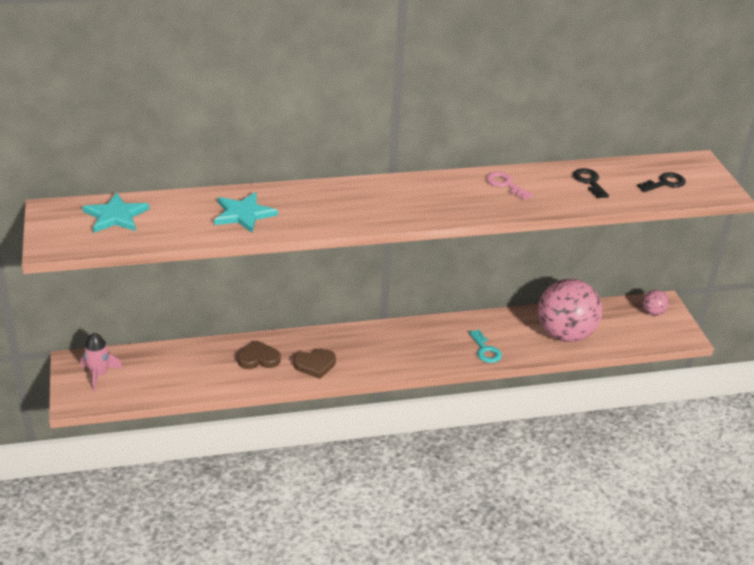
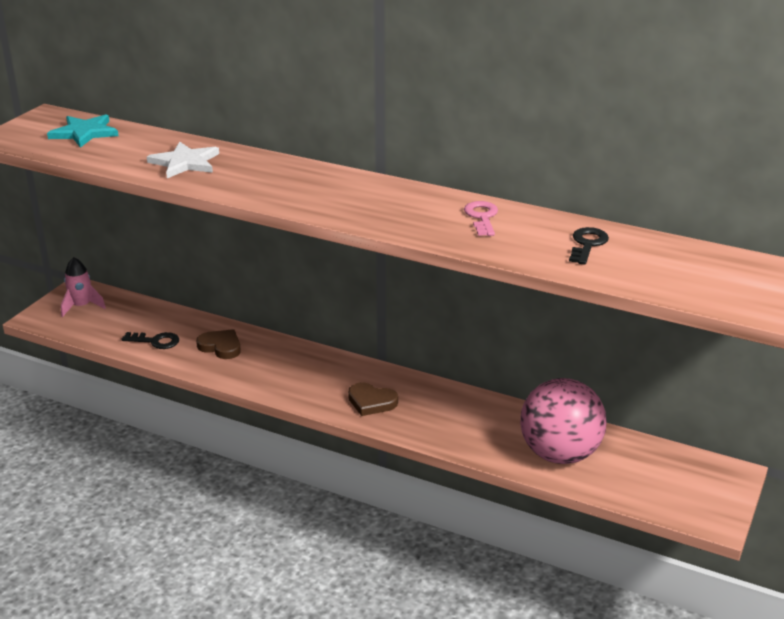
camera: 40 degrees right, 5 degrees down
(243, 214) = (185, 162): turquoise star -> white star
(315, 365) = (261, 373): brown heart -> brown heart (371, 402)
(485, 350) = (447, 431): turquoise key -> none
(653, 312) = (704, 478): pink ball -> none
(665, 183) = (686, 275): black key -> black key (155, 341)

